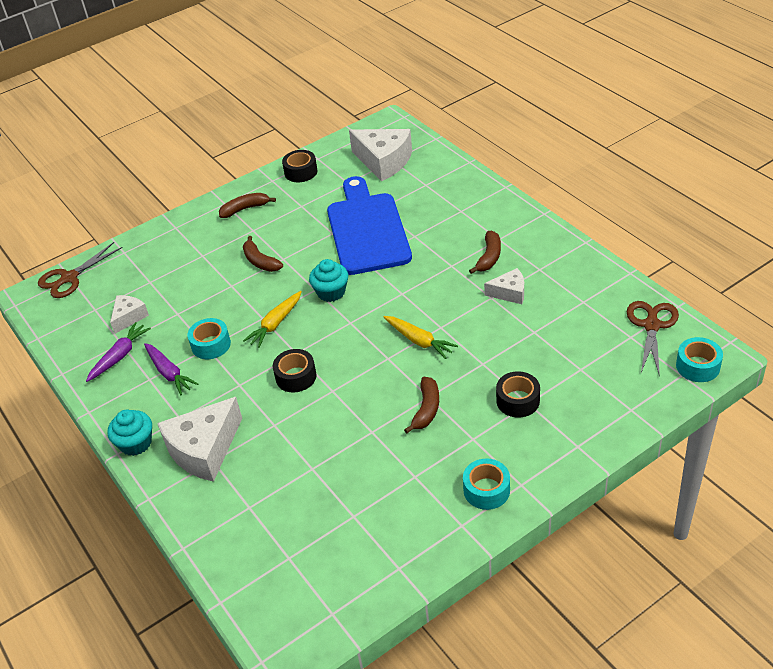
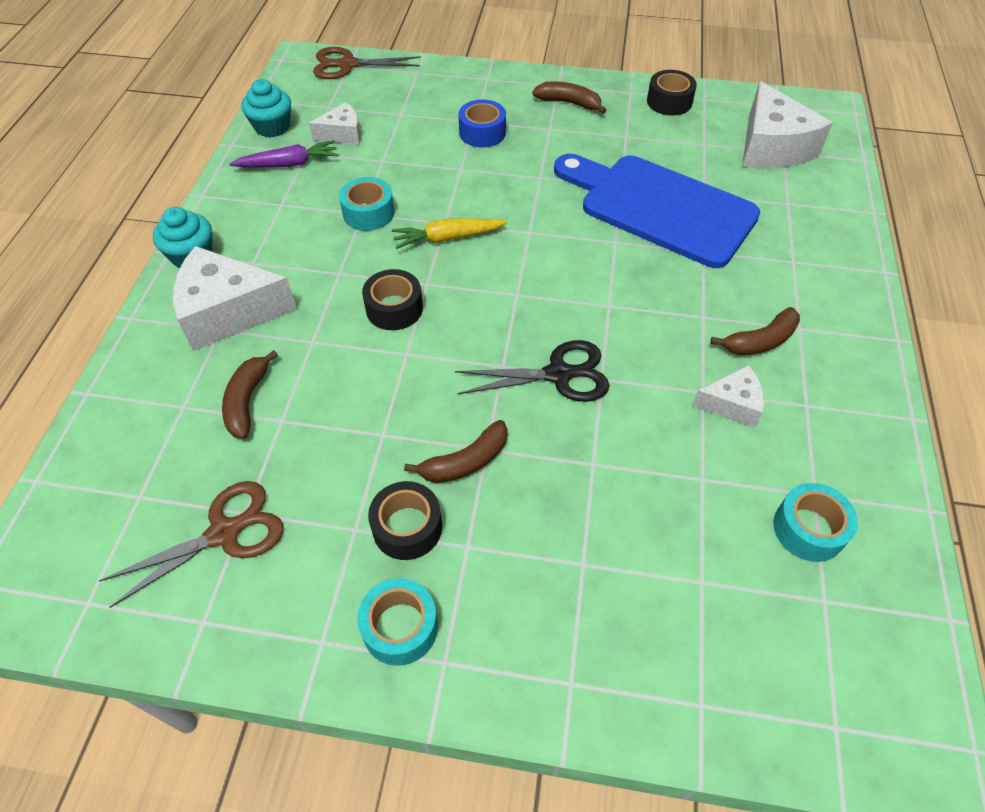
camera: 40 degrees right, 10 degrees up
(169, 373) = (302, 212): purple carrot -> none
(216, 258) = (482, 132): none -> blue tape
(260, 261) = (516, 164): brown banana -> brown banana (247, 401)
(331, 292) = (540, 247): turquoise cupcake -> turquoise cupcake (272, 127)
(367, 230) = (660, 208): blue cutting board -> blue cutting board turned 90 degrees counterclockwise
(419, 341) = (558, 374): yellow carrot -> black scissors
(509, 293) = (732, 404): white cheese -> white cheese turned 45 degrees counterclockwise
(518, 401) = (574, 549): black tape -> black tape (407, 527)
(651, 325) = (875, 612): brown scissors -> brown scissors (224, 533)
(698, 366) = (877, 738): turquoise tape -> turquoise tape (808, 529)

